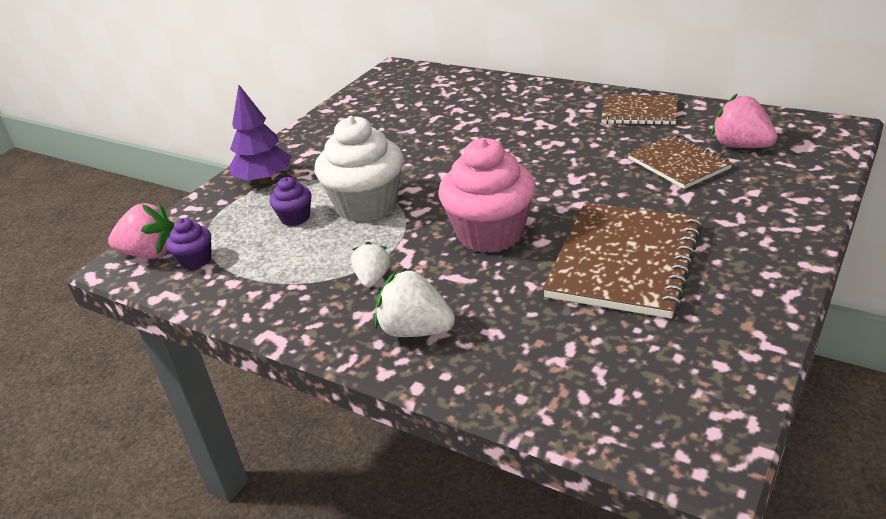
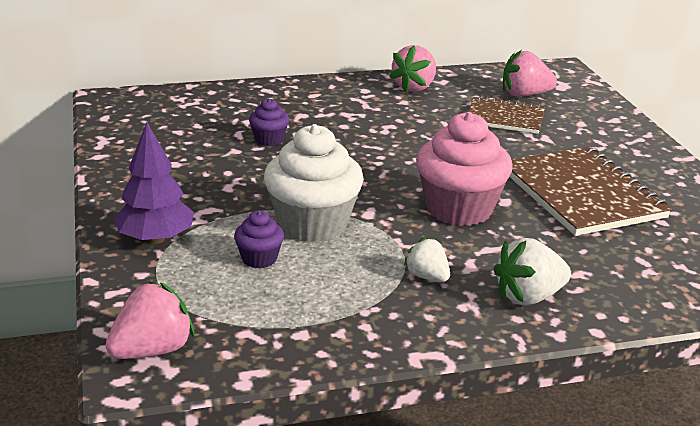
camera: 50 degrees left, 5 degrees down
(195, 260) = (222, 333): purple cupcake -> purple cupcake (269, 140)
(639, 112) = (414, 87): brown notebook -> pink strawberry

